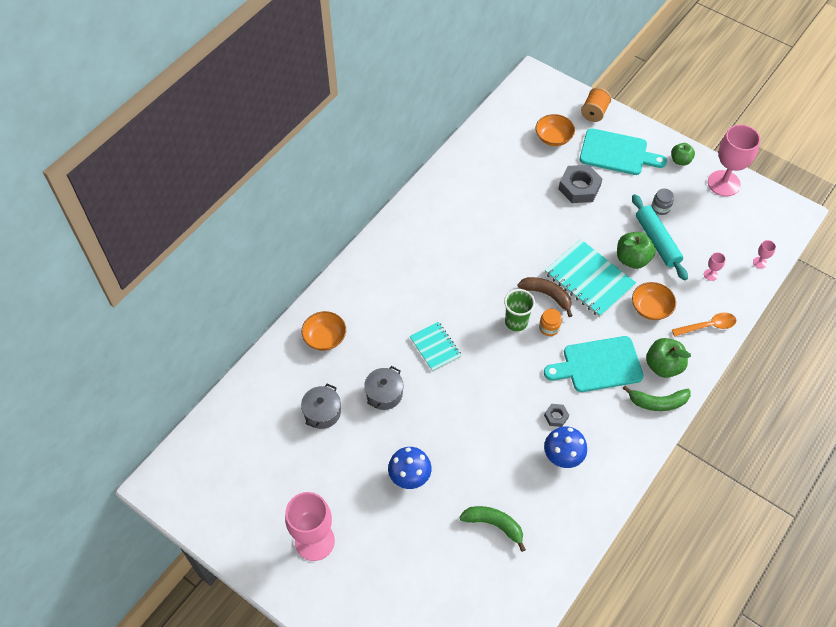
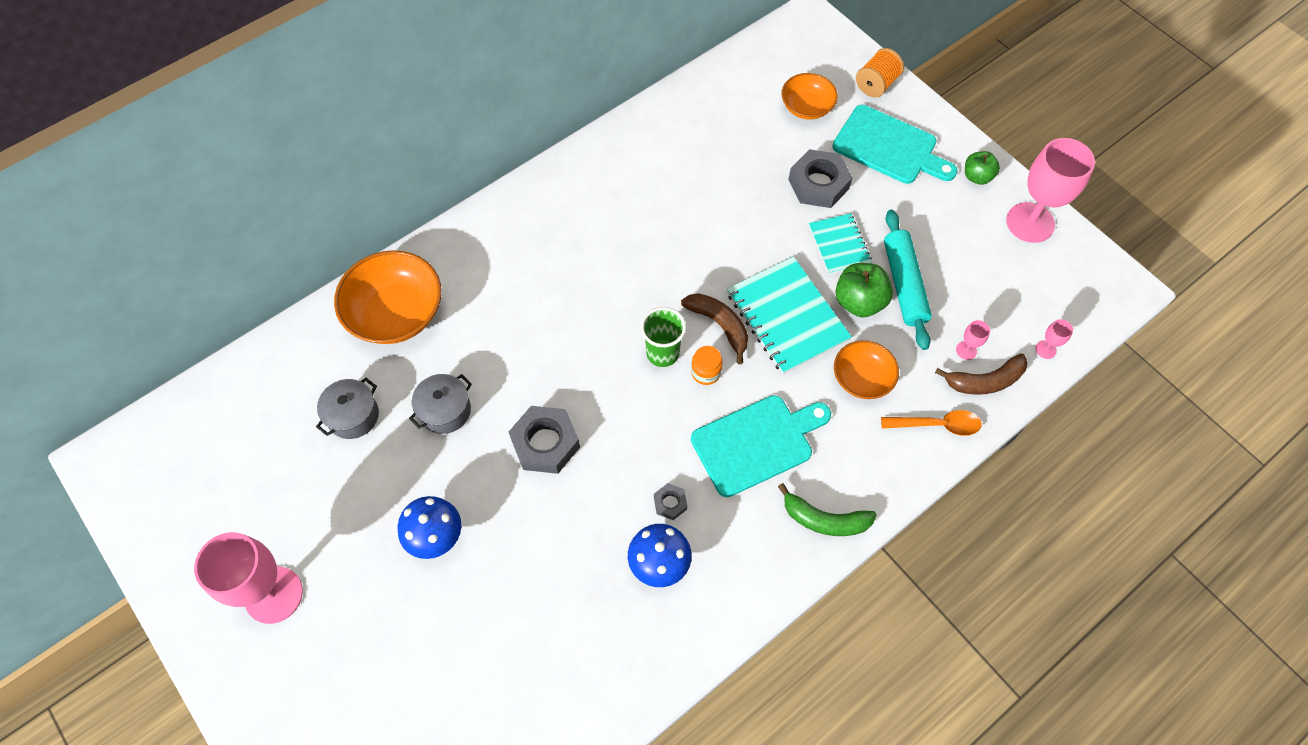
camera: 15 degrees right, 5 degrees up
(325, 337) = (396, 313): orange bowl -> orange bowl, size x1.67
(435, 347) = (538, 362): turquoise notebook -> turquoise notebook (839, 245)
(460, 399) = (545, 443): none -> grey nut
(494, 525) = (526, 639): green banana -> none
(598, 365) = (757, 443): turquoise cutting board -> turquoise cutting board turned 150 degrees clockwise
(660, 208) = (925, 238): grey jar -> none
(663, 366) = (851, 467): green apple -> none
(728, 291) = (984, 381): none -> brown banana

